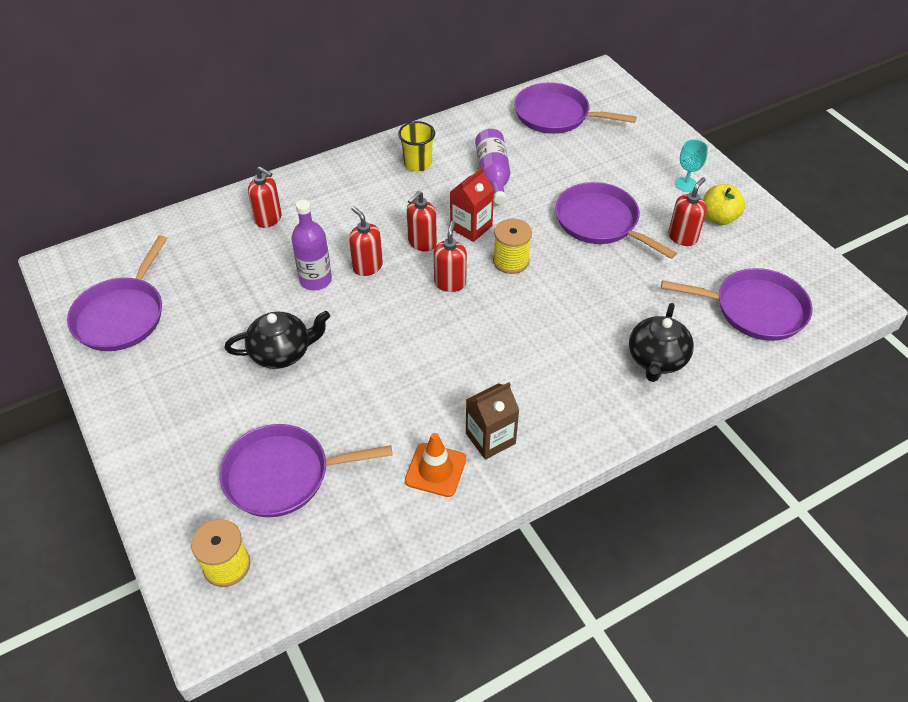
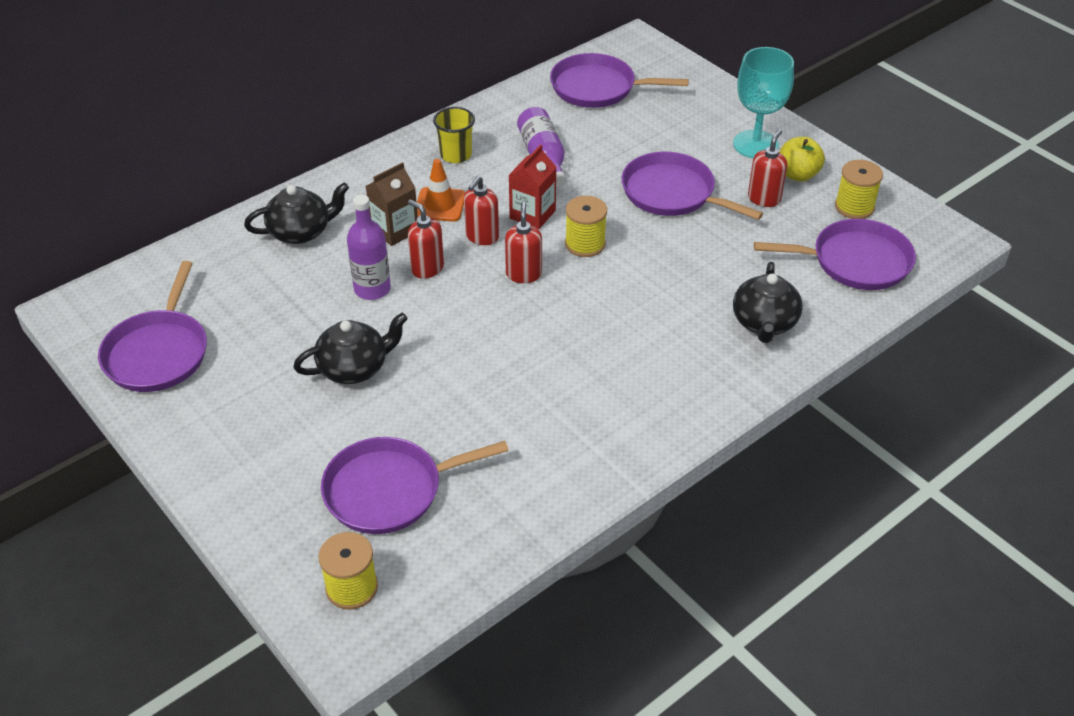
camera: 10 degrees left, 5 degrees down
(268, 219) = (301, 232): red soap dispenser -> black teapot
(435, 470) = (555, 462): orange traffic cone -> orange traffic cone (440, 205)
(490, 438) = (606, 423): brown carton -> brown carton (395, 230)
(686, 184) = (755, 144): turquoise goblet -> turquoise goblet, size x1.88
(765, 255) = (854, 207): none -> yellow spool

